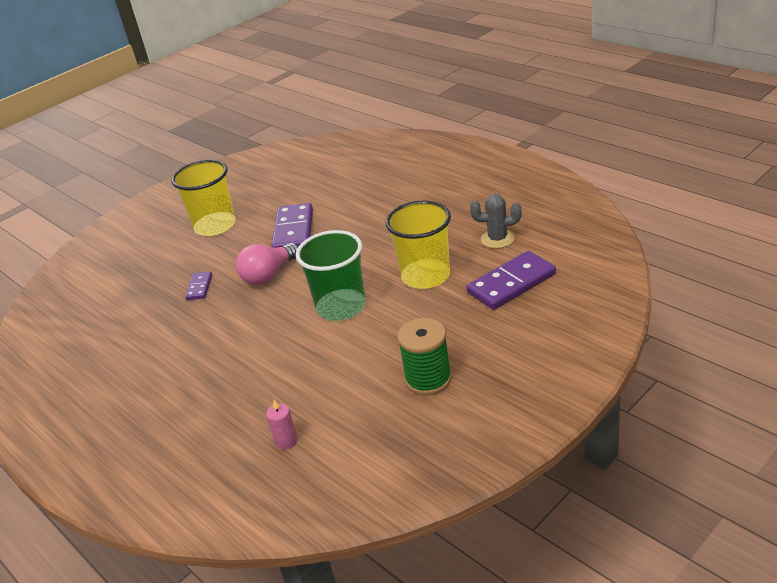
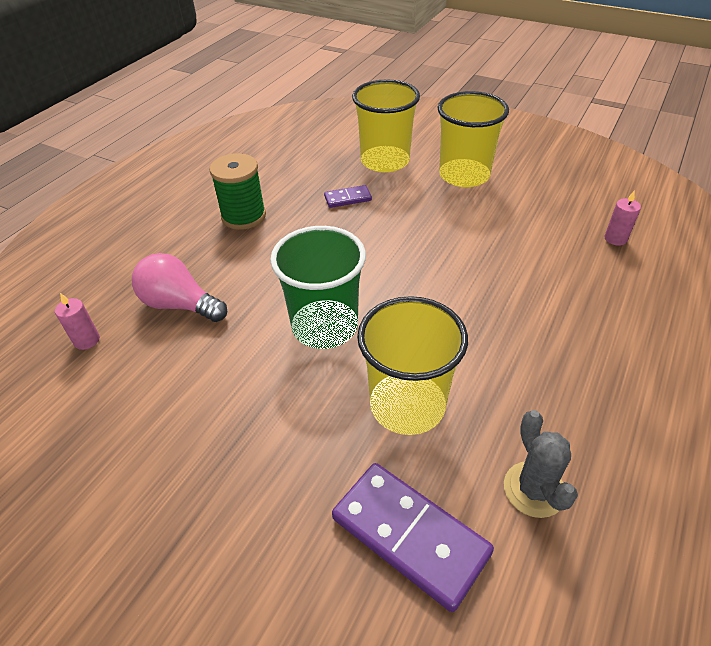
camera: 70 degrees right, 10 degrees up
(162, 263) = (385, 161): none -> yellow cup
(269, 275) = (379, 244): pink light bulb -> pink light bulb (180, 305)
(294, 231) = (475, 240): purple domino -> none
(329, 176) = (615, 239): none -> pink candle
(428, 379) = (175, 459): green spool -> green spool (243, 216)

